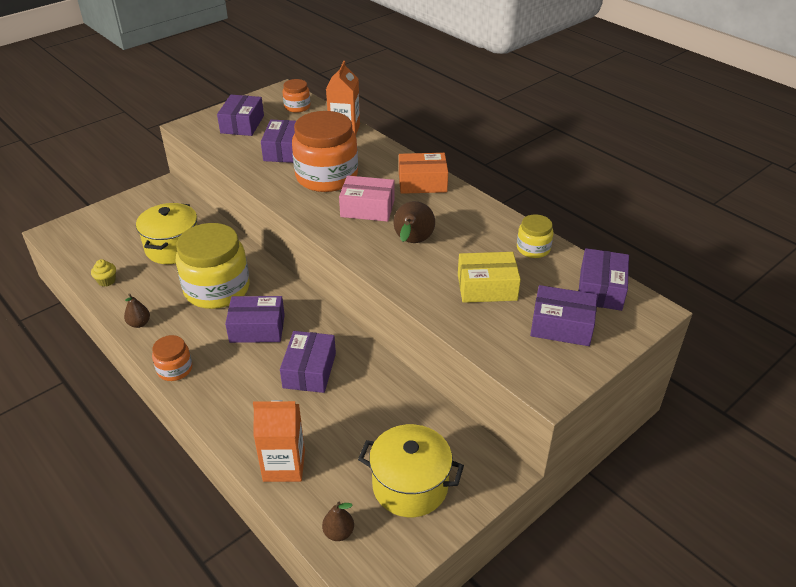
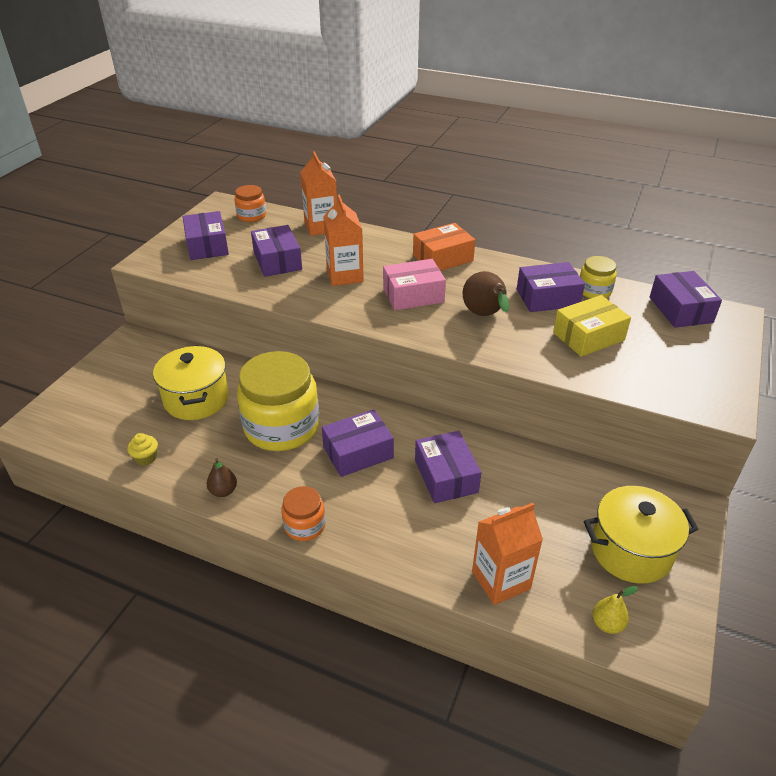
camera: 25 degrees left, 0 degrees up
(326, 176) = (345, 275): orange jar -> orange carton
(338, 532) = (607, 624): brown pear -> yellow pear
(561, 326) = (680, 351): purple box -> purple box (547, 298)

